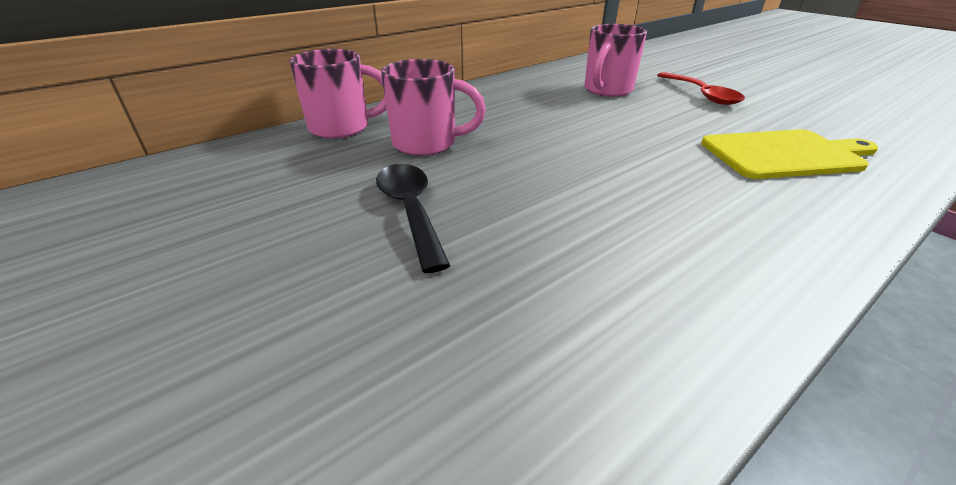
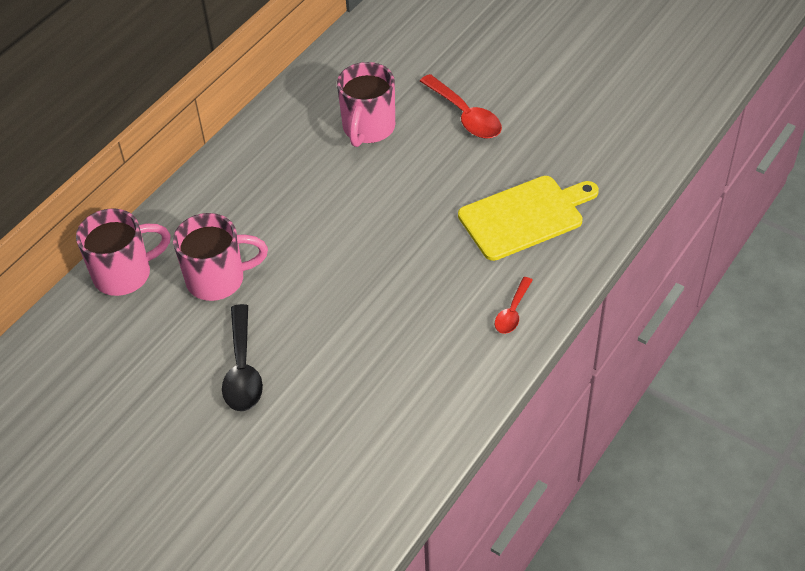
camera: 15 degrees left, 15 degrees up
(410, 211) = (242, 369): black spoon -> black spoon turned 150 degrees counterclockwise
(795, 226) = (512, 312): none -> red spoon

